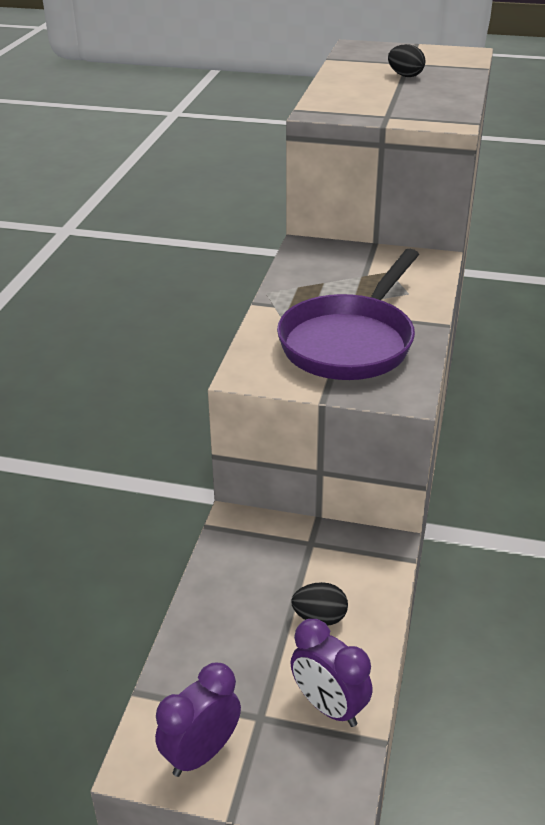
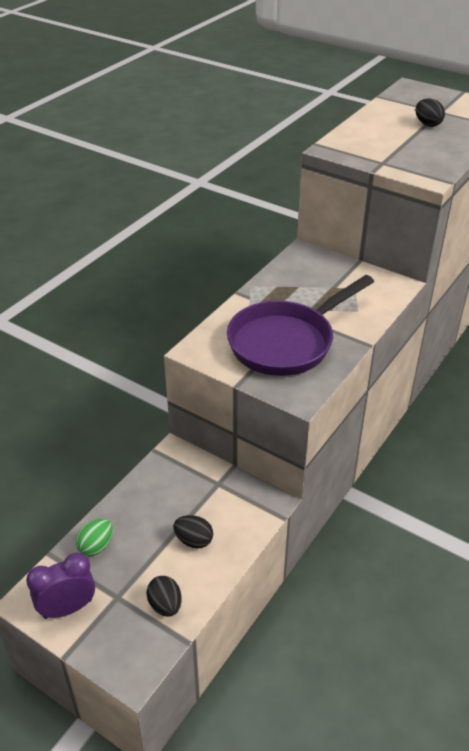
camera: 20 degrees right, 5 degrees up
(196, 662) = (96, 546): none -> green egg
(329, 707) = (165, 605): purple clock -> black egg

